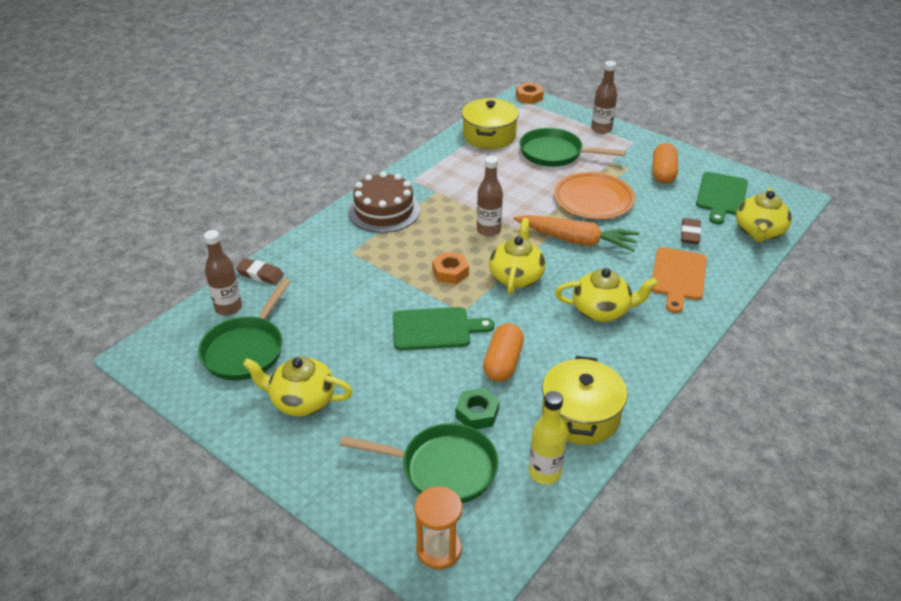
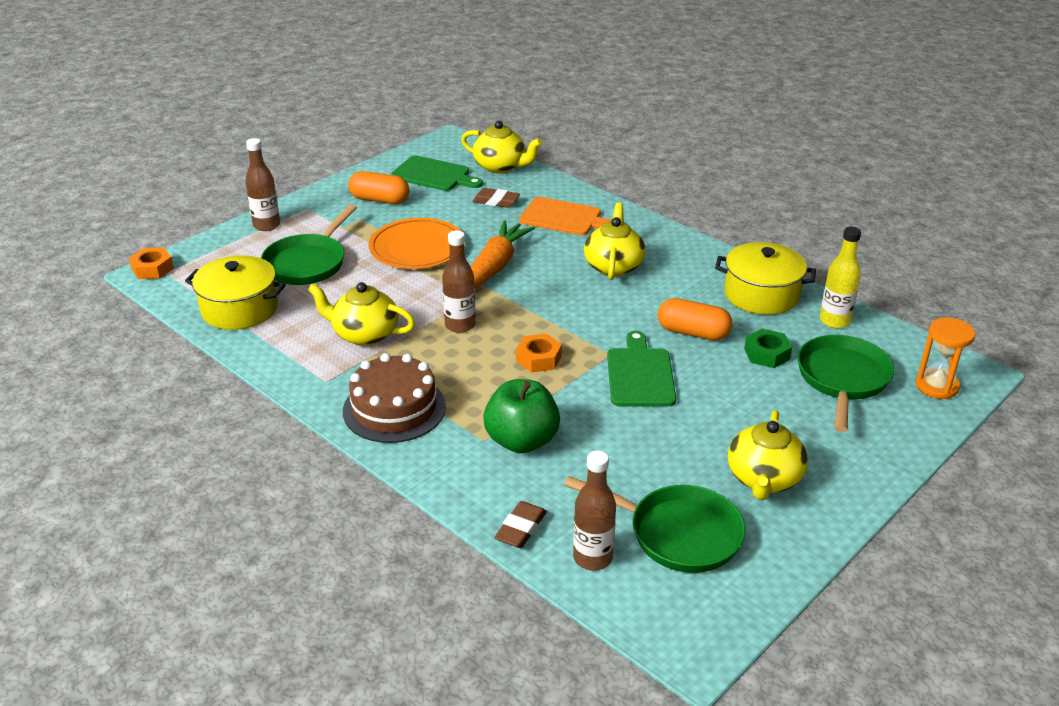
camera: 85 degrees left, 5 degrees down
(350, 269) = (522, 441): none -> green apple
(516, 277) = (553, 313): yellow teapot -> yellow teapot (364, 334)

